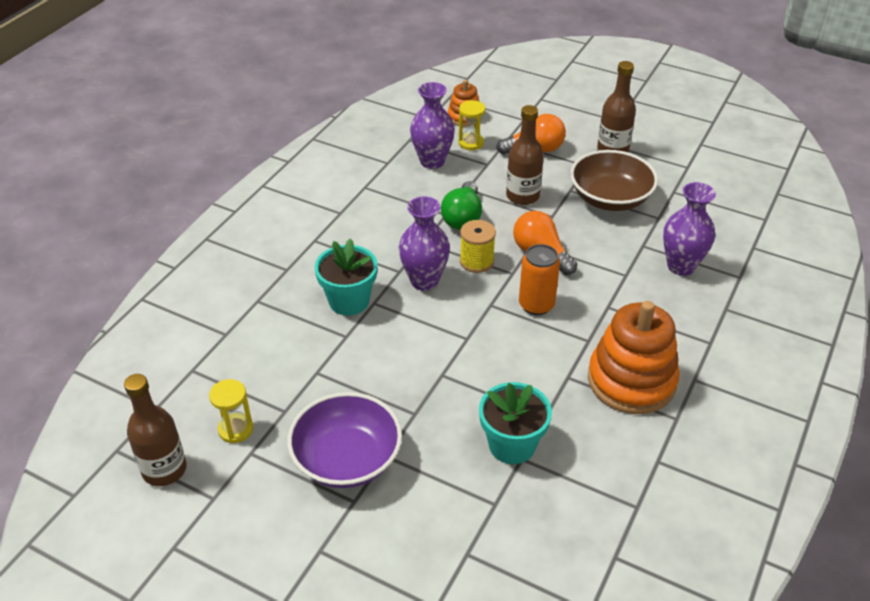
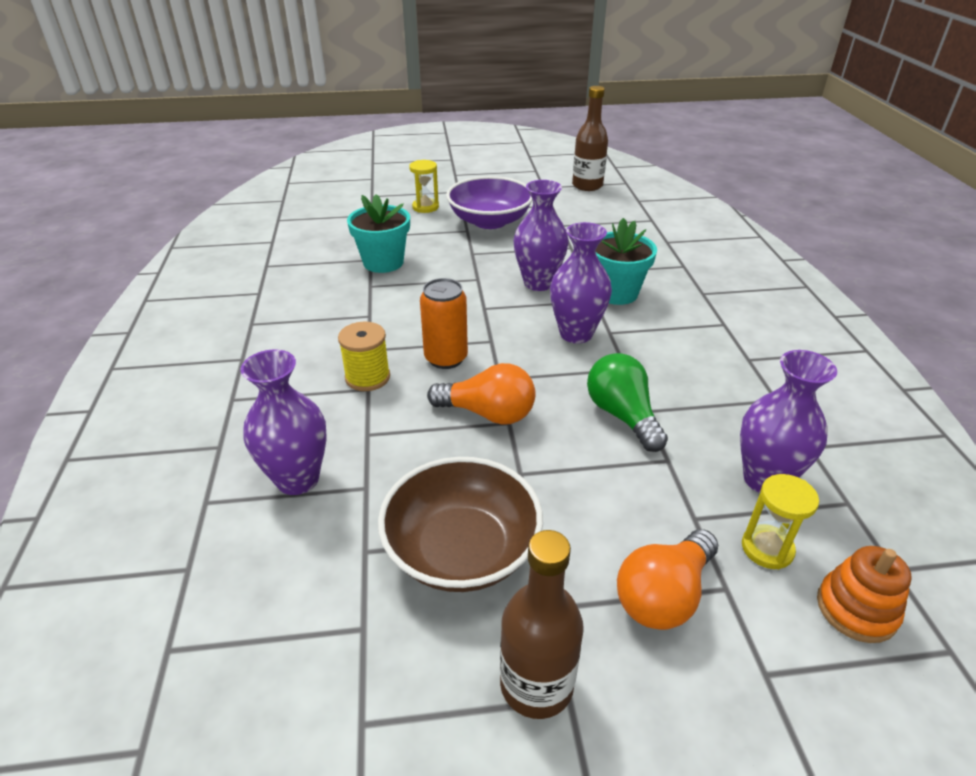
camera: 145 degrees right, 5 degrees down
(235, 429) = (576, 209): yellow hourglass -> yellow hourglass (425, 207)
(396, 342) = (538, 283): none -> purple vase
(476, 261) = (549, 373): yellow spool -> yellow spool (367, 377)
(522, 196) = (587, 485): brown bottle -> none
(631, 380) = (307, 334): orange stacking toy -> none

